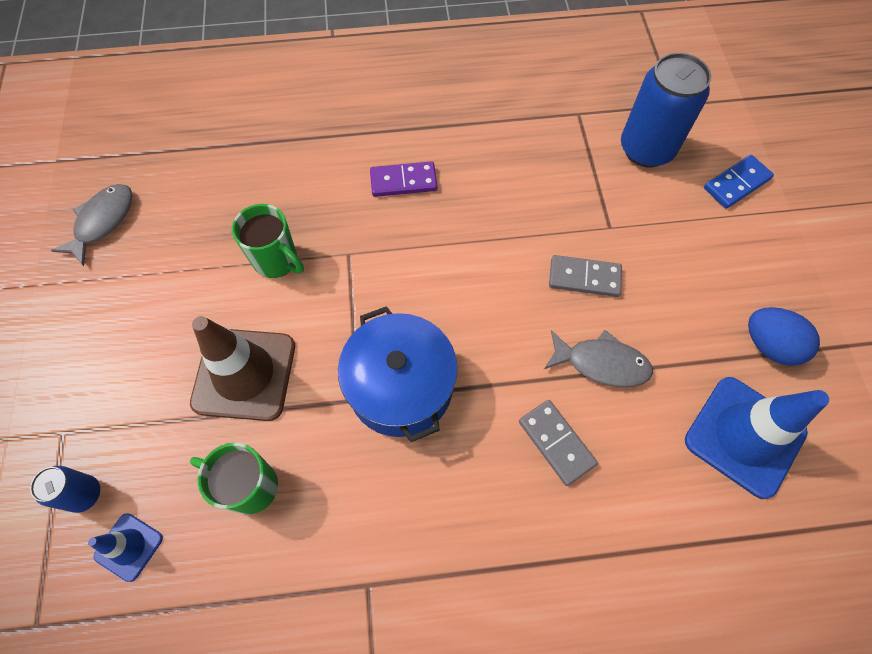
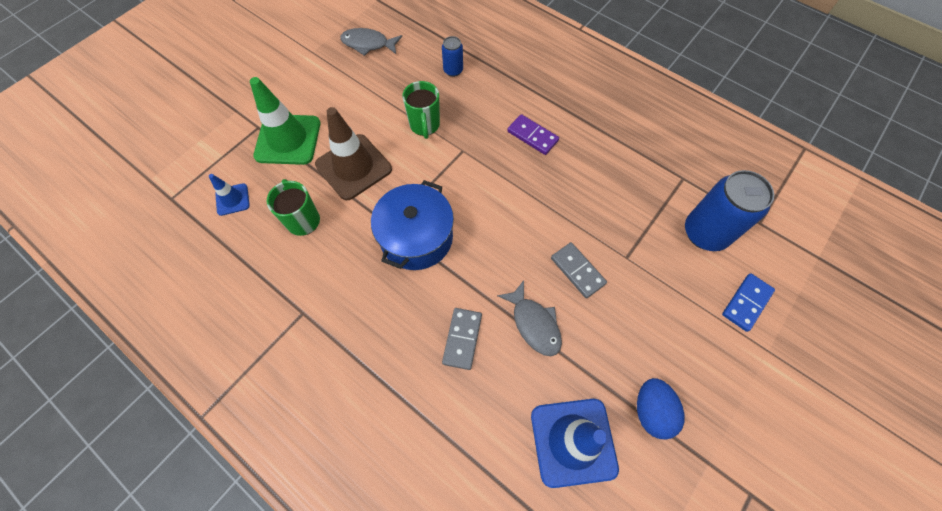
camera: 45 degrees right, 0 degrees up
(84, 494) = (239, 161): blue can -> blue can (453, 70)
(102, 221) = (368, 44): grey fish -> grey fish turned 150 degrees counterclockwise
(123, 413) = (288, 139): none -> green traffic cone
(736, 183) = (746, 303): blue domino -> blue domino turned 60 degrees counterclockwise

